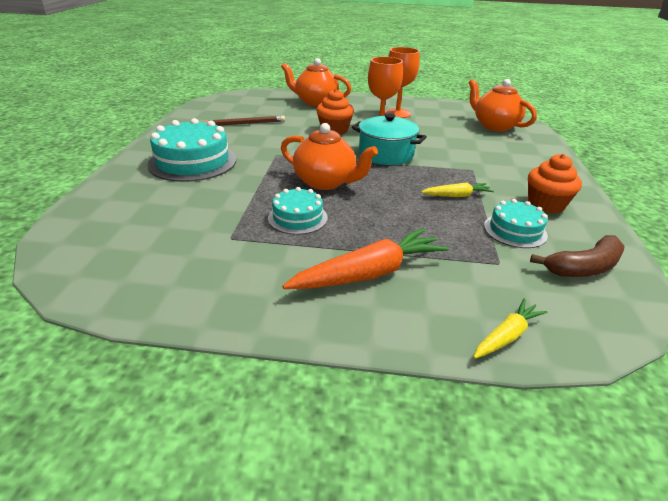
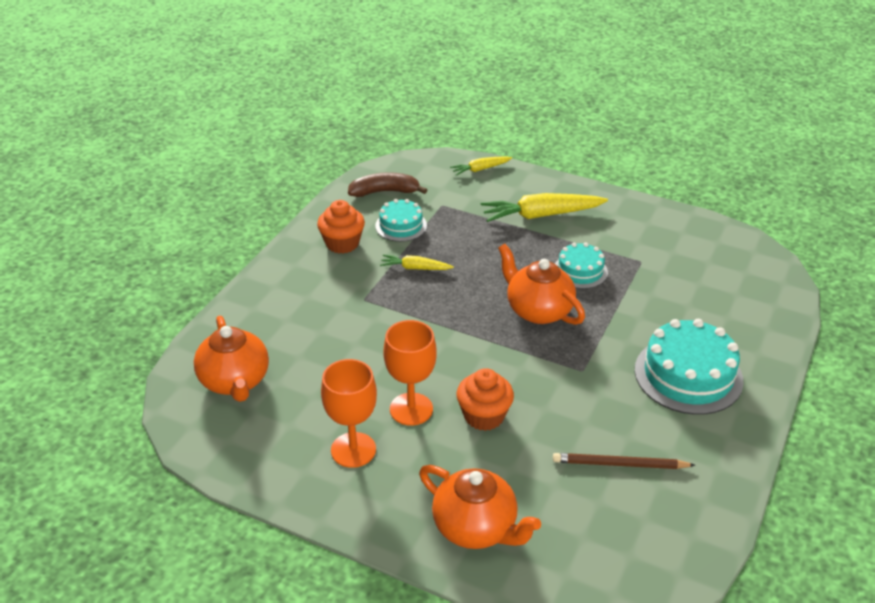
camera: 160 degrees left, 5 degrees up
(370, 273) = (540, 215): orange carrot -> yellow carrot
(386, 154) = (443, 345): turquoise pot -> none

